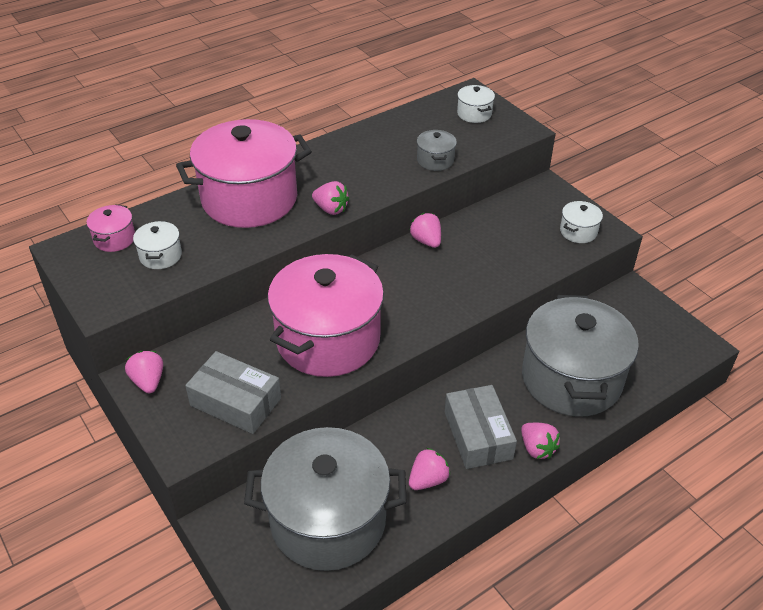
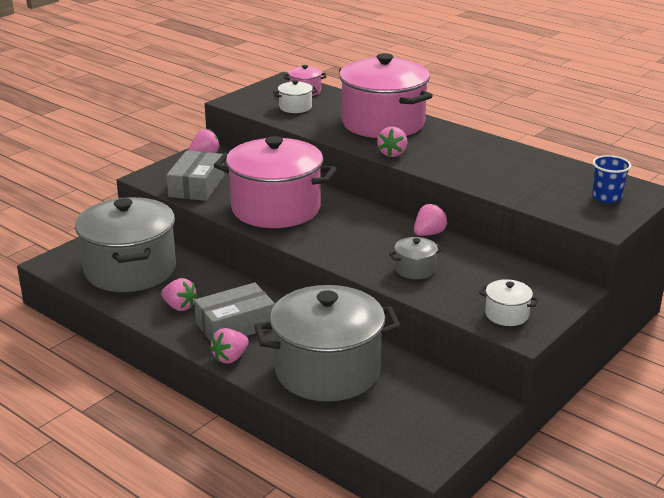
camera: 75 degrees right, 15 degrees down
(435, 160) = (503, 187): grey pot -> grey pot (415, 269)
(474, 114) = (606, 197): white pot -> blue cup

